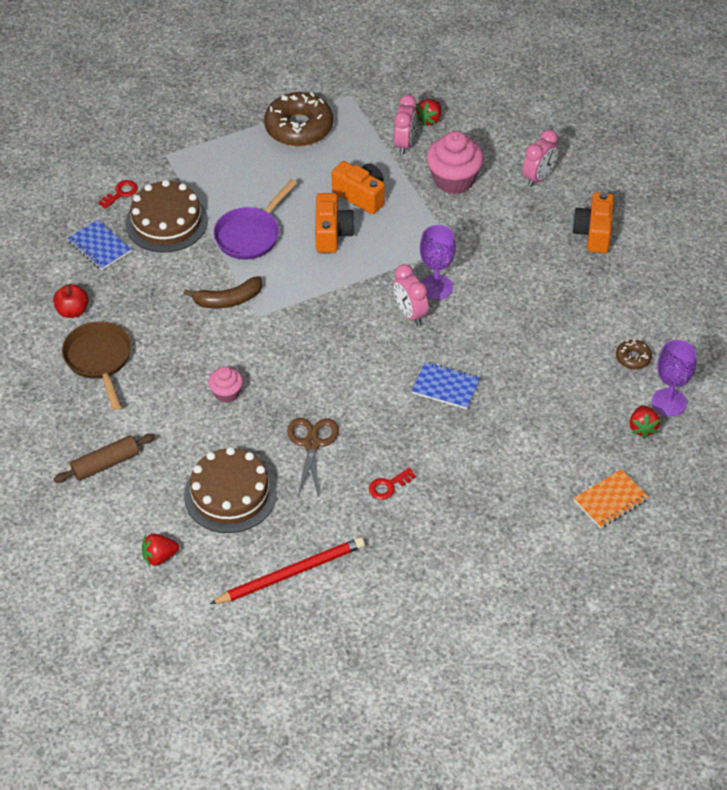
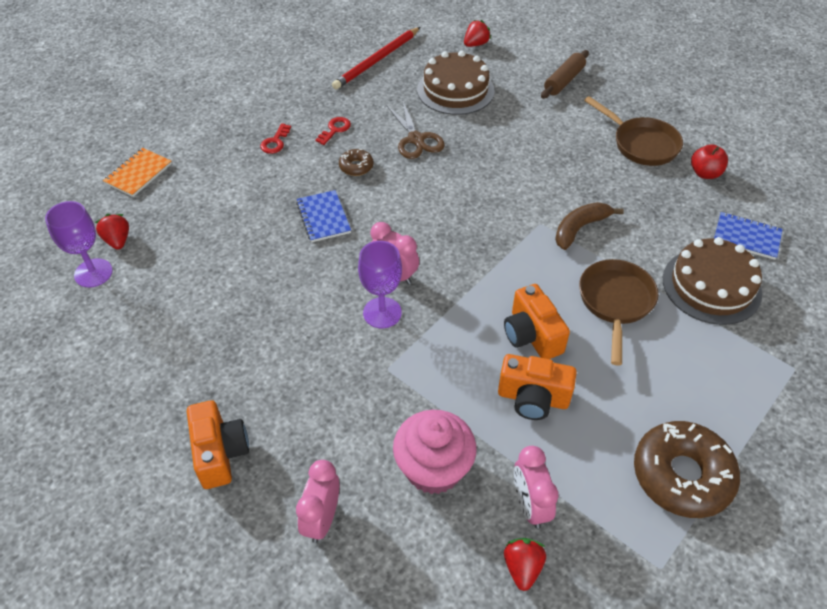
camera: 155 degrees right, 0 degrees up
(121, 193) = (789, 301): red key -> red key (275, 142)
(226, 393) = (514, 153): pink cupcake -> none
(250, 235) = (615, 302): purple pan -> brown pan
(445, 387) = (323, 217): blue notebook -> blue notebook turned 75 degrees clockwise
(633, 358) = (139, 306): brown donut -> brown donut (356, 166)

